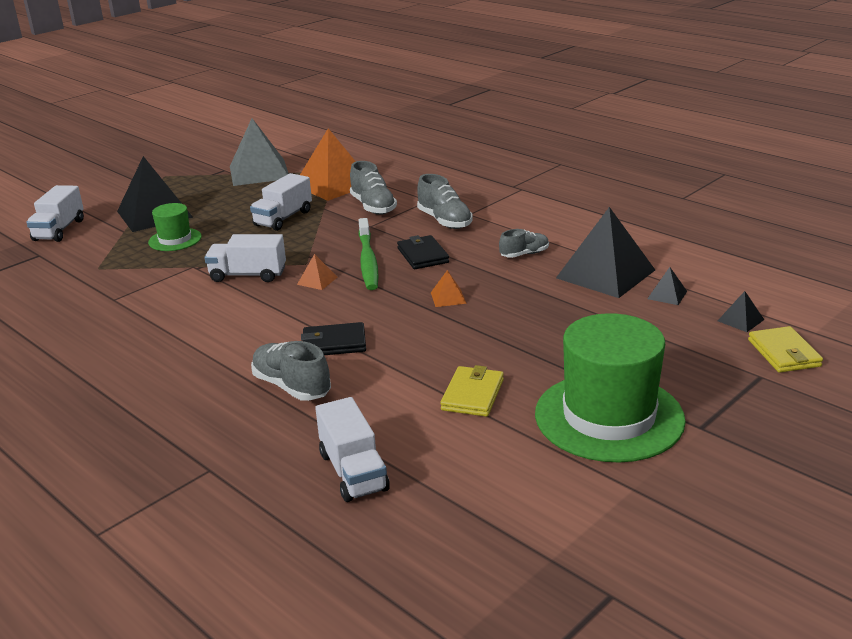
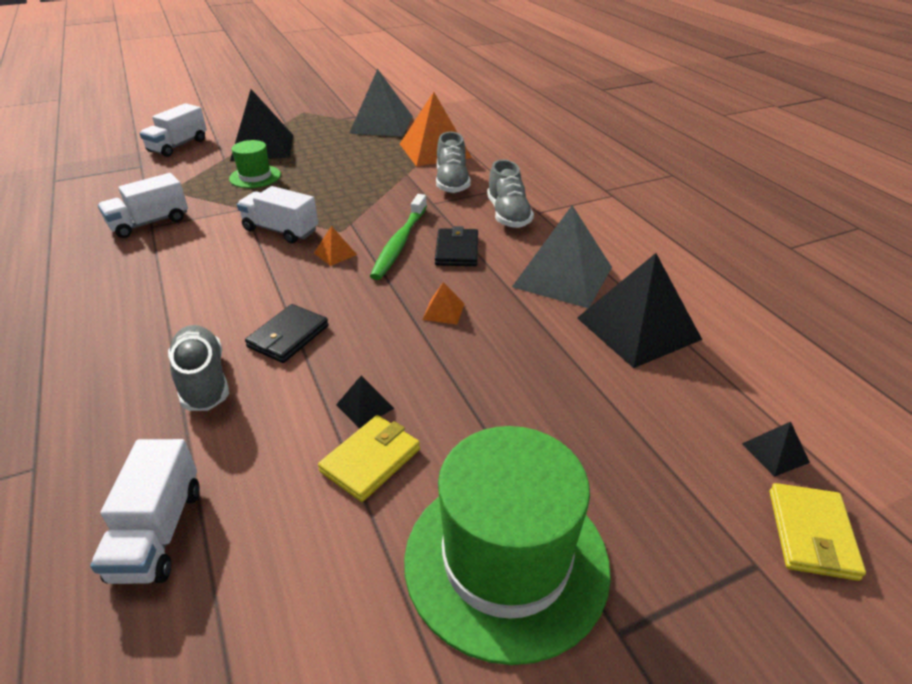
camera: 20 degrees right, 10 degrees up
(283, 218) = (362, 176): white truck -> white truck (149, 223)
(334, 343) = (288, 336): black wallet -> black wallet turned 75 degrees counterclockwise
(524, 254) = (562, 277): grey shoe -> grey pyramid
(667, 295) = (696, 381): black pyramid -> black pyramid (365, 406)

